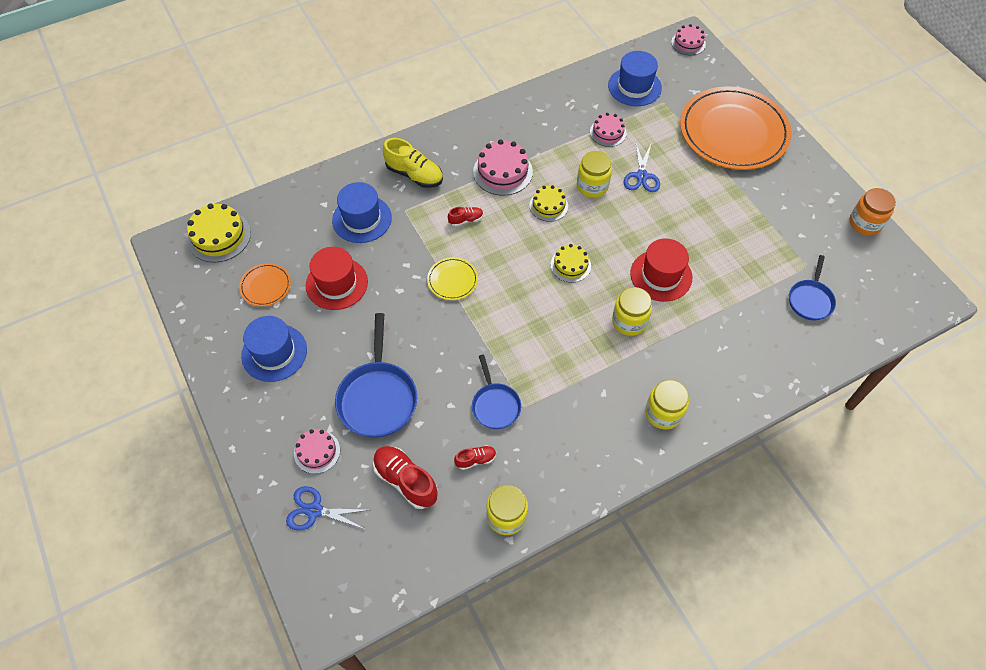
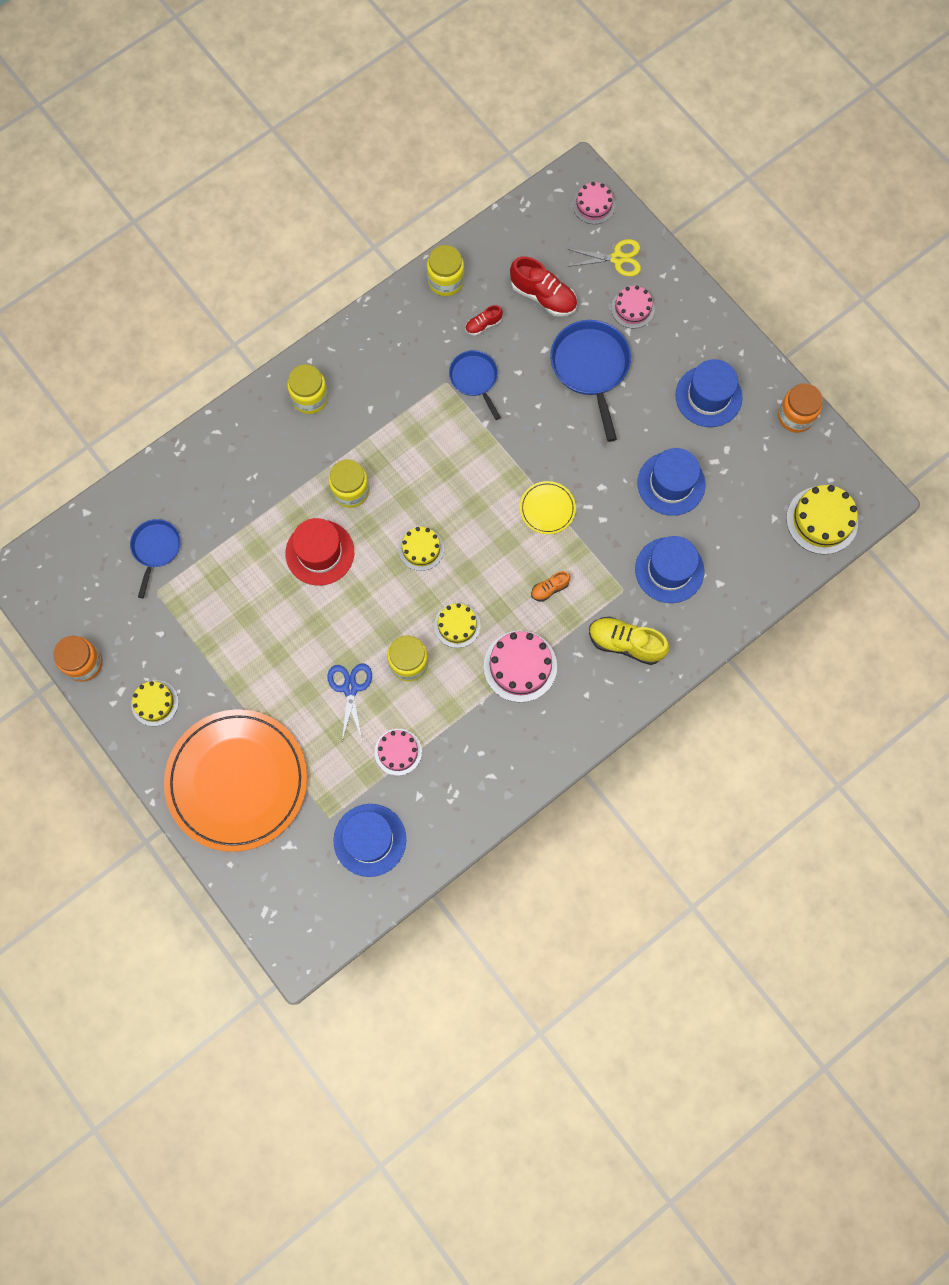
camera: 170 degrees right, 15 degrees up
(202, 322) = (795, 416): none -> orange jar
(265, 286) = (746, 468): orange plate -> none
(314, 510) = (617, 259): blue scissors -> yellow scissors
(337, 283) = (671, 483): red hat -> blue hat
(466, 220) = (549, 589): red shoe -> orange shoe
(688, 43) = (299, 940): pink cake -> pink cake (593, 205)
(802, 188) = (155, 703): none -> yellow cake

